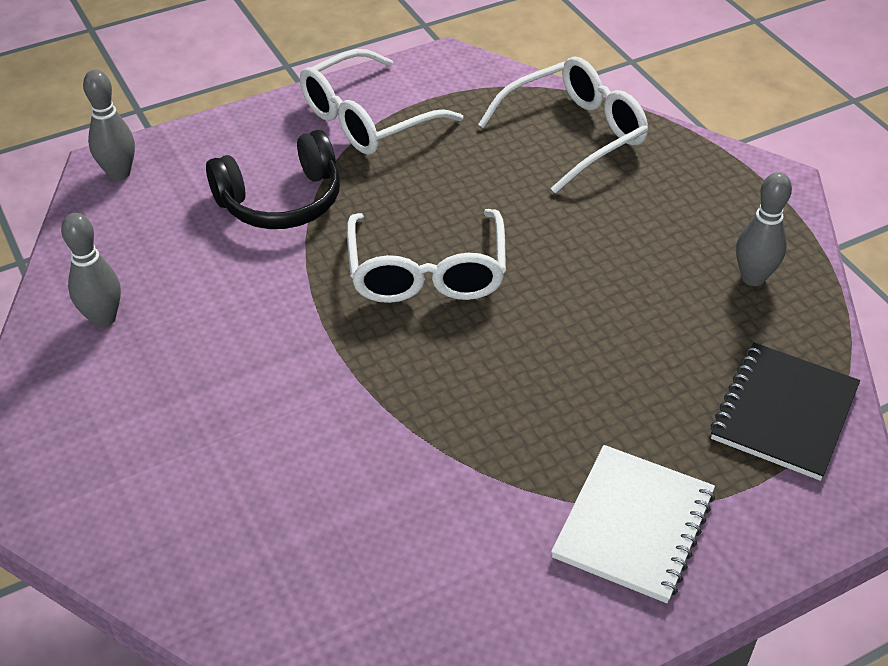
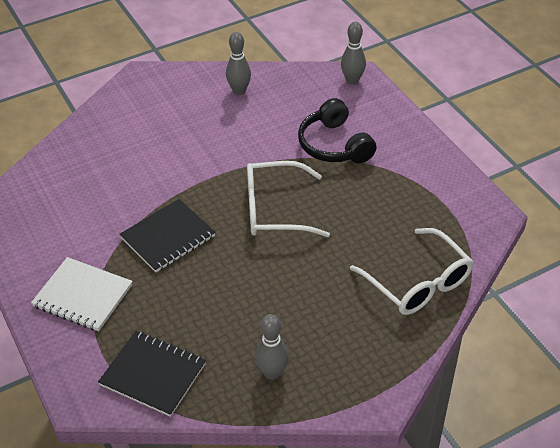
camera: 90 degrees right, 0 degrees up
(368, 118) = (419, 177): white glasses -> none
(488, 409) = (168, 237): none -> black notebook

